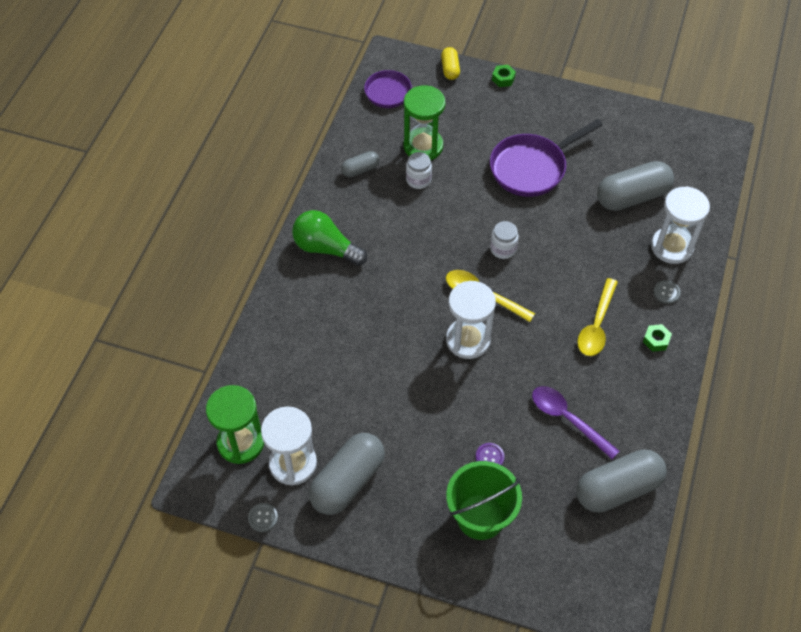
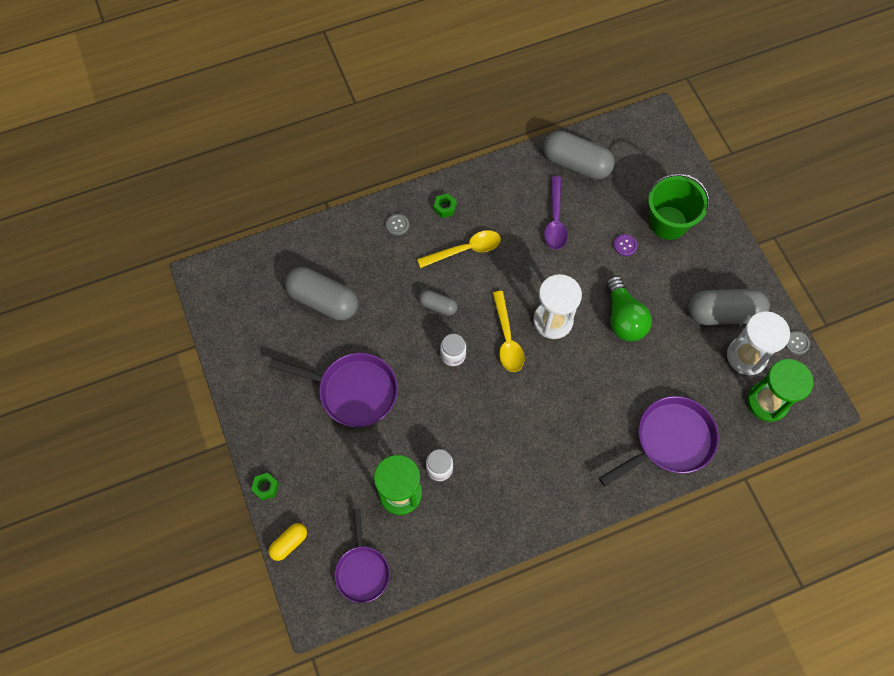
camera: 130 degrees left, 10 degrees up
(286, 341) = (670, 441): none -> purple pan
(326, 248) = (568, 483): green light bulb -> green light bulb (623, 318)
(360, 170) = (468, 524): grey capsule -> grey capsule (438, 306)
(672, 247) = (351, 246): white hourglass -> none

